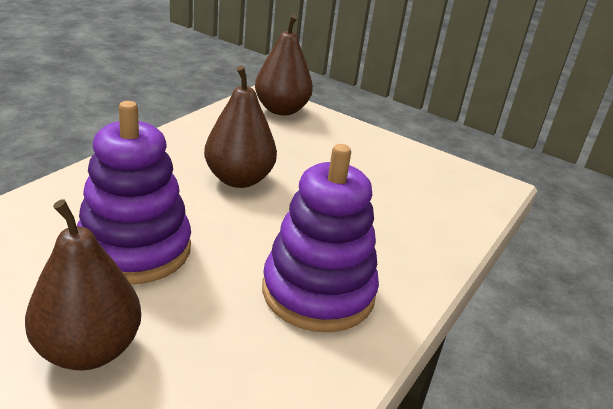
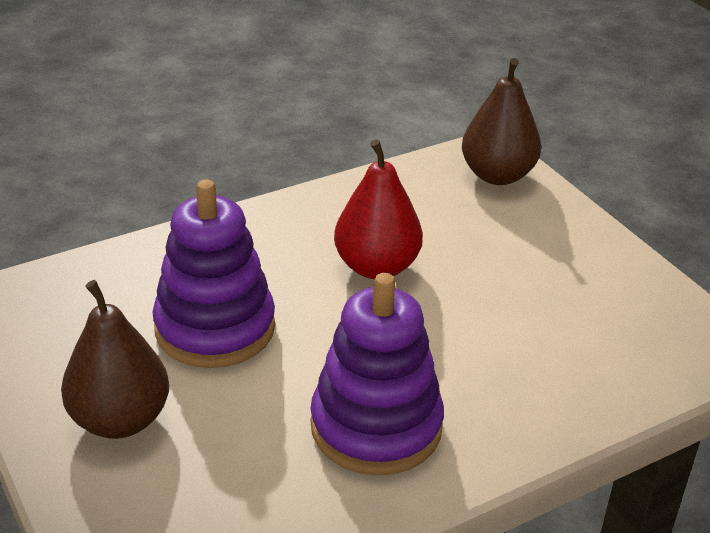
camera: 30 degrees right, 5 degrees up
(239, 179) = (376, 267): brown pear -> red pear

